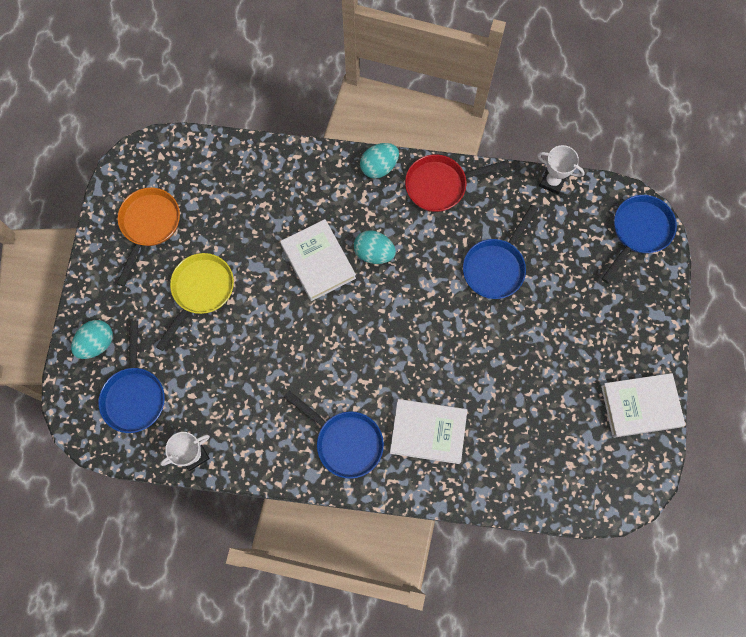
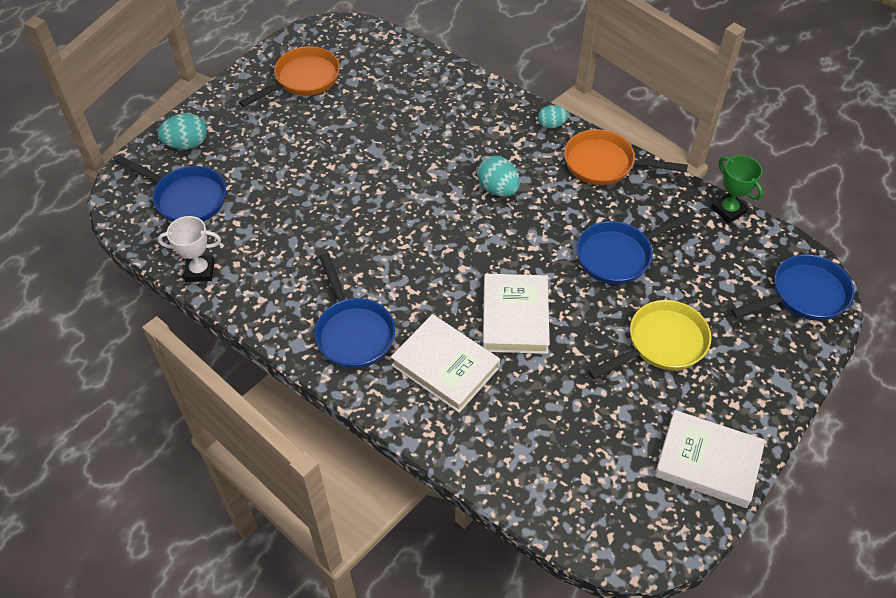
camera: 30 degrees right, 20 degrees down
(135, 395) = (186, 198): blue pan -> blue pan turned 90 degrees counterclockwise
(200, 291) = (309, 146): yellow pan -> yellow pan (661, 343)
(318, 262) = (437, 172): white book -> white book (515, 317)
(379, 167) = (551, 125): turquoise egg -> turquoise egg, size x0.65
(440, 185) = (604, 164): red pan -> orange pan
(552, 182) = (728, 210): white trophy -> green trophy

